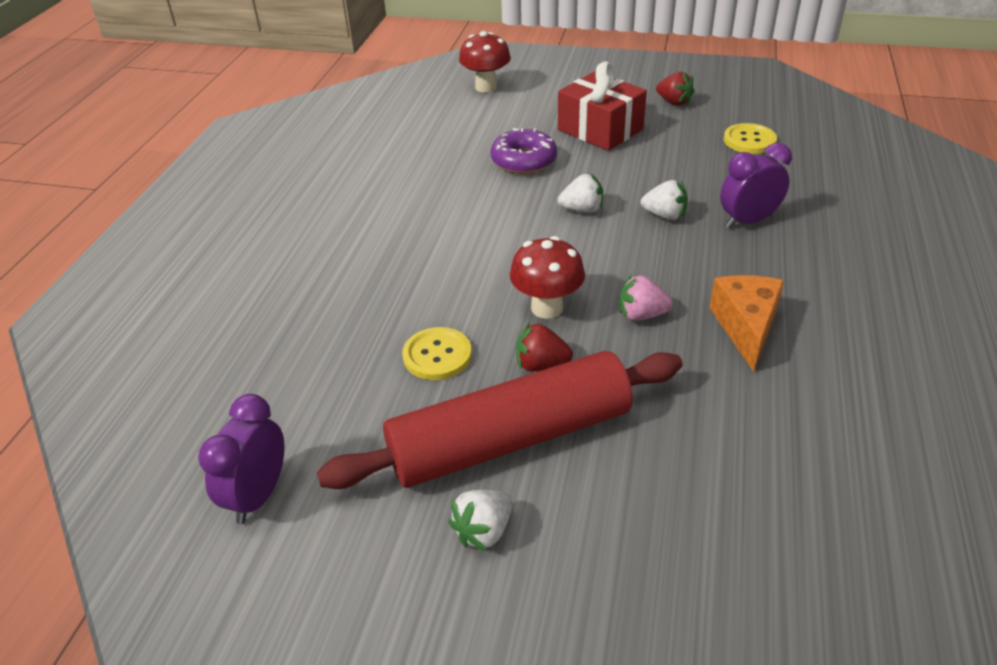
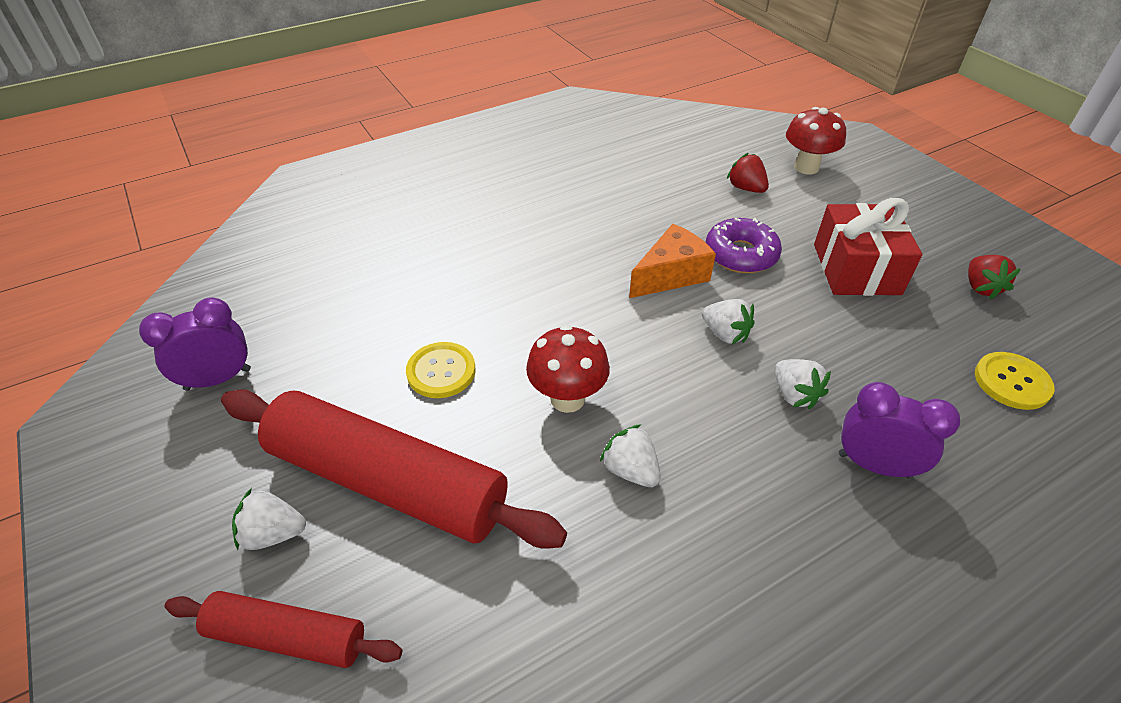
camera: 45 degrees right, 5 degrees up
(541, 365) = (493, 442): red strawberry -> red strawberry (746, 188)
(592, 564) = (287, 637): none -> red rolling pin
(641, 315) = (630, 470): pink strawberry -> white strawberry
(746, 327) = (705, 567): orange cheese -> orange cheese (671, 275)

